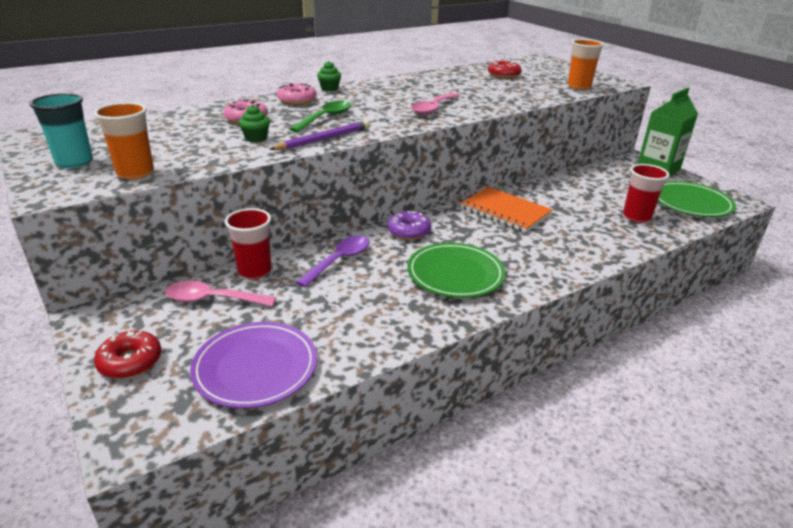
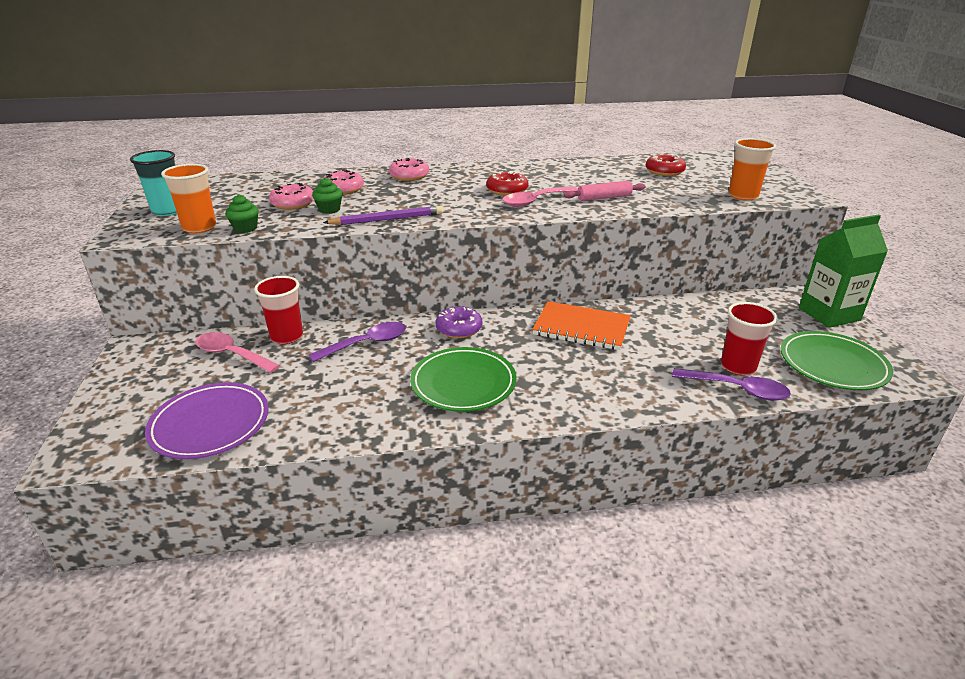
camera: 25 degrees right, 0 degrees up
(130, 362) = (128, 392): red donut -> red donut (507, 190)
(211, 138) = (293, 204): none -> pink donut
(326, 118) = (415, 197): green spoon -> none
(329, 88) = (455, 167): green cupcake -> green cupcake (245, 228)
(483, 99) = (604, 198): none -> pink rolling pin
(505, 211) = (581, 328): orange notebook -> orange notebook turned 45 degrees counterclockwise
(650, 233) = (737, 389): none -> purple spoon

